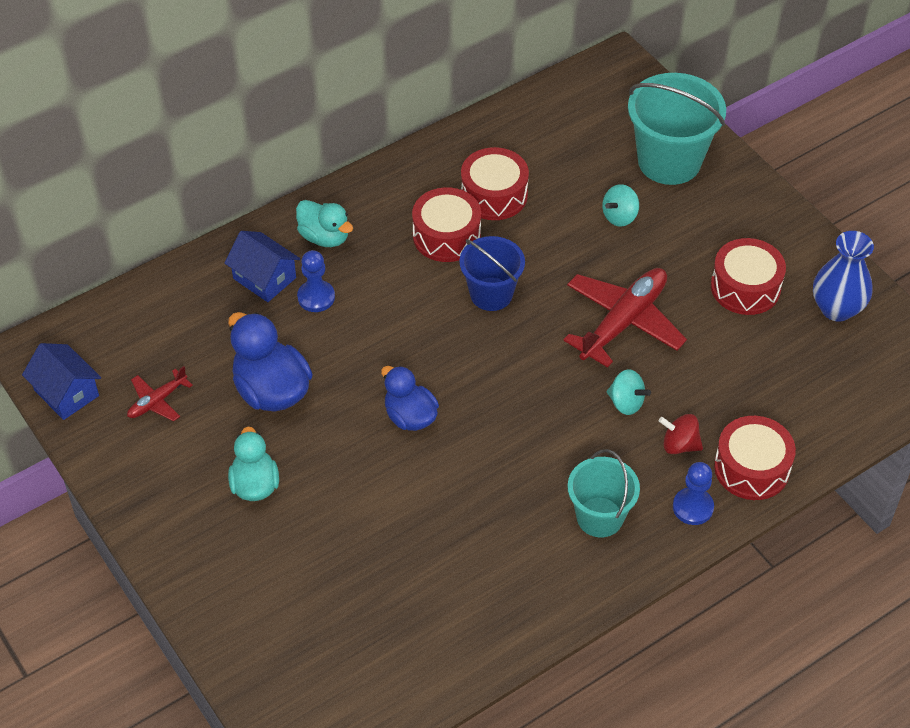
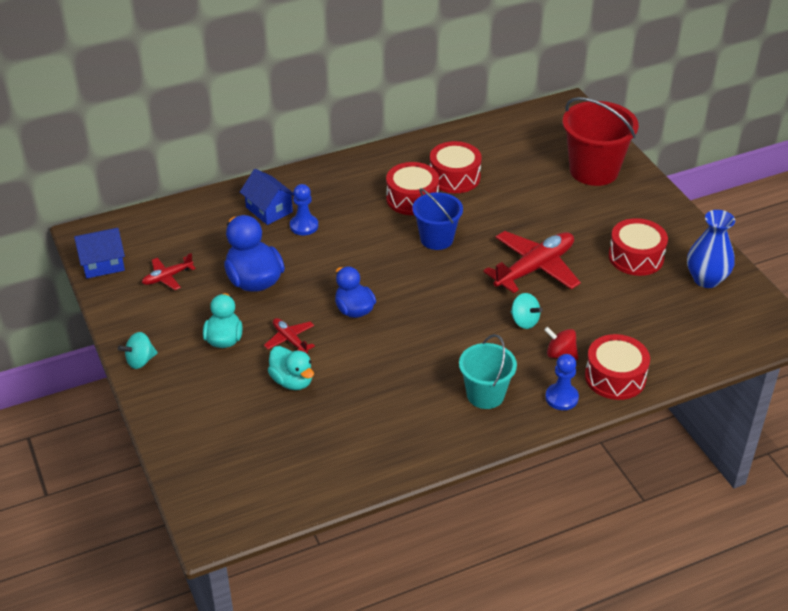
camera: 10 degrees right, 10 degrees down
(66, 393) = (103, 264): blue house -> blue house turned 75 degrees counterclockwise
(324, 237) = (320, 189): turquoise duck -> turquoise duck (292, 381)
(339, 473) = (290, 340): none -> red plane
(619, 216) = (547, 201): turquoise spinning top -> turquoise spinning top (140, 361)
(669, 161) = (594, 170): turquoise bucket -> red bucket

